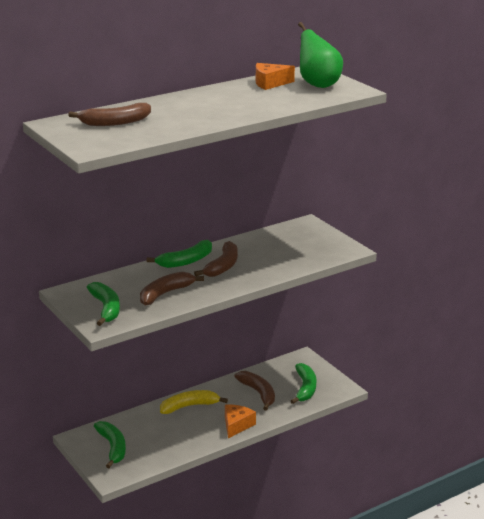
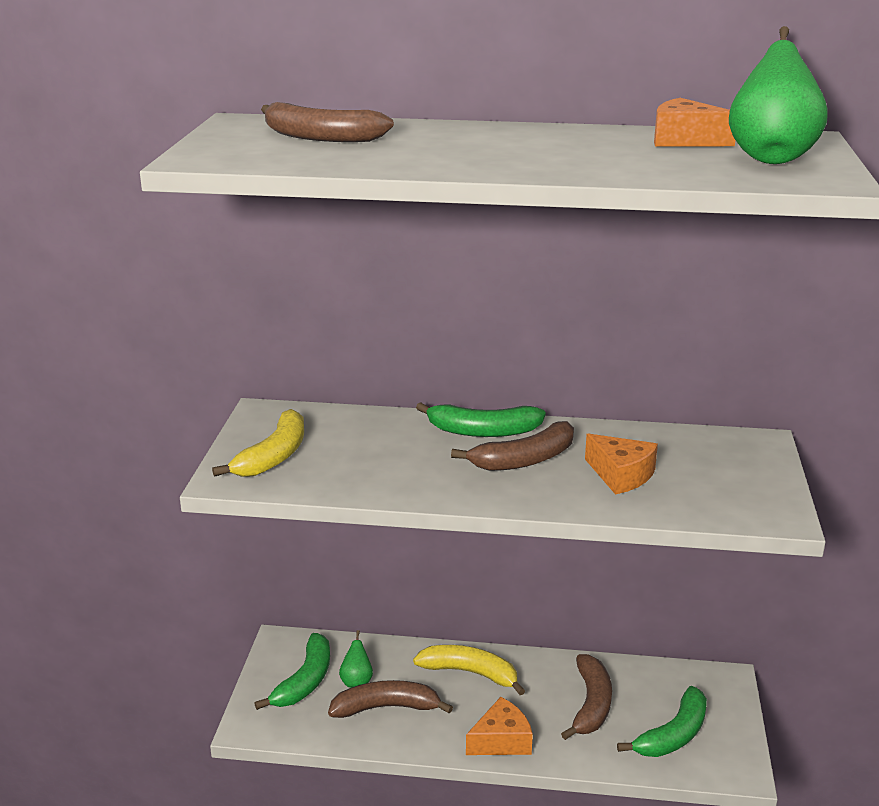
camera: 40 degrees right, 0 degrees up
(106, 308) = (273, 456): green banana -> yellow banana
(139, 435) = (356, 681): none -> green pear
(165, 294) = (381, 468): brown banana -> brown banana (386, 707)
(271, 257) = (621, 475): none -> orange cheese

